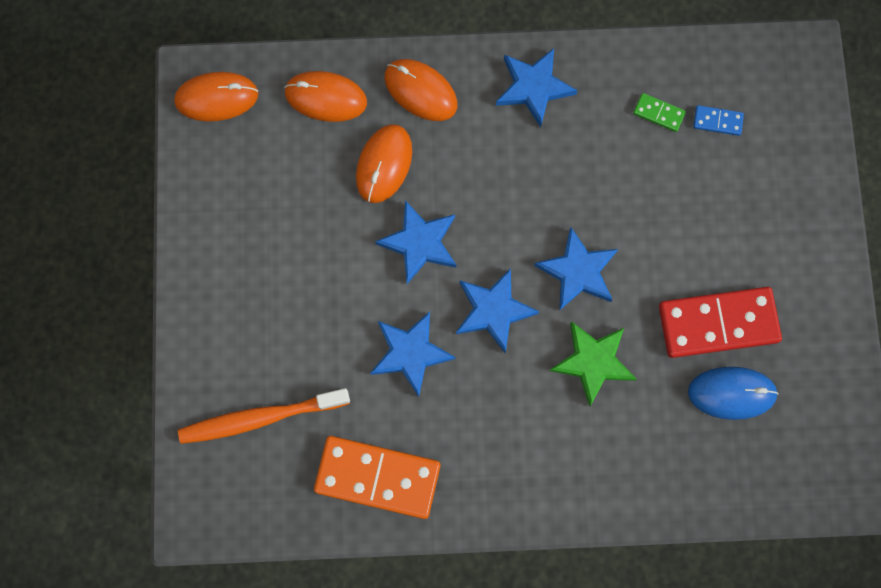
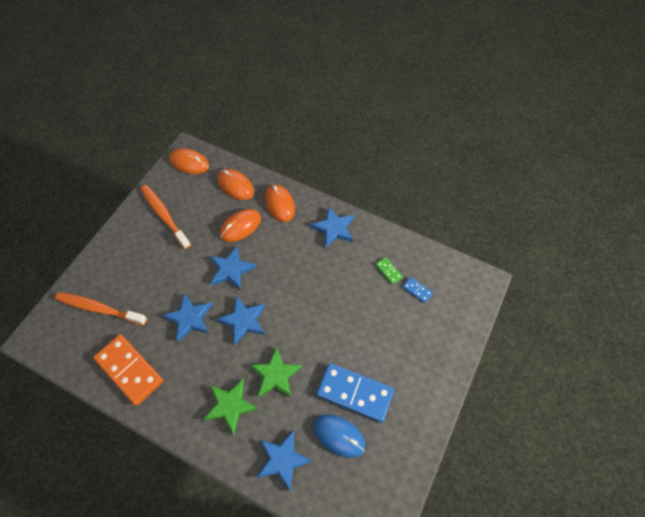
camera: 30 degrees right, 15 degrees down
(246, 214) = (164, 215): none -> orange toothbrush
(558, 440) = (230, 405): none -> green star
(578, 272) = (298, 325): blue star -> blue star (283, 460)
(718, 323) = (355, 393): red domino -> blue domino

